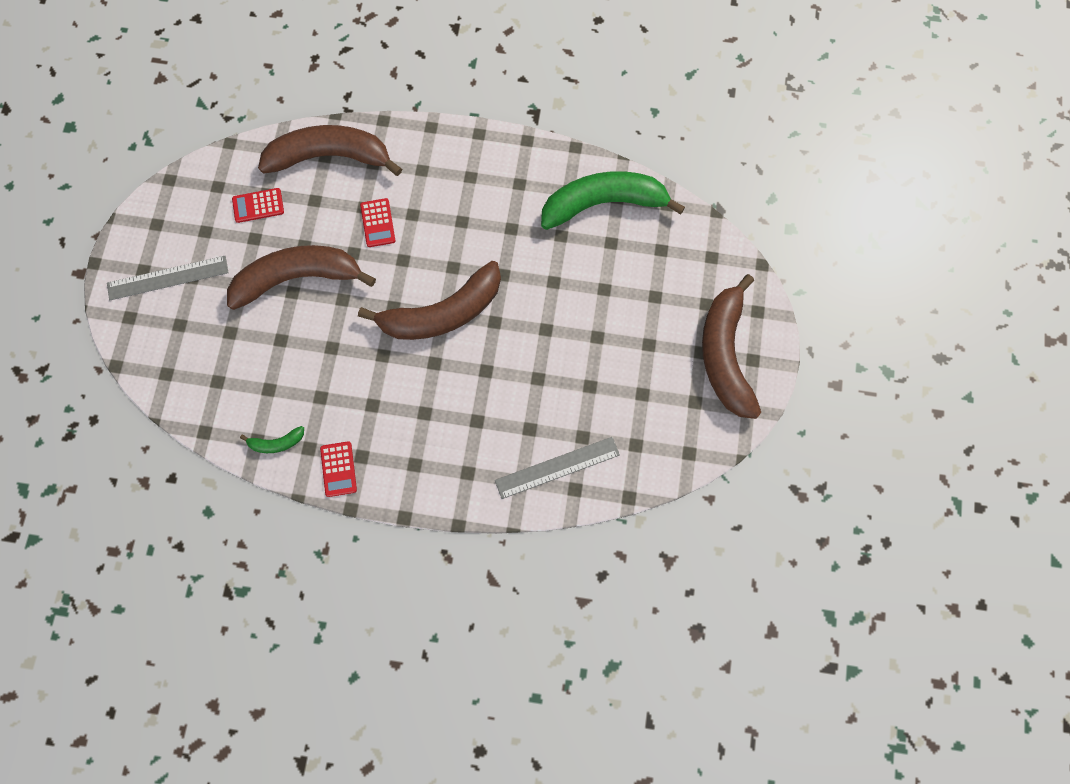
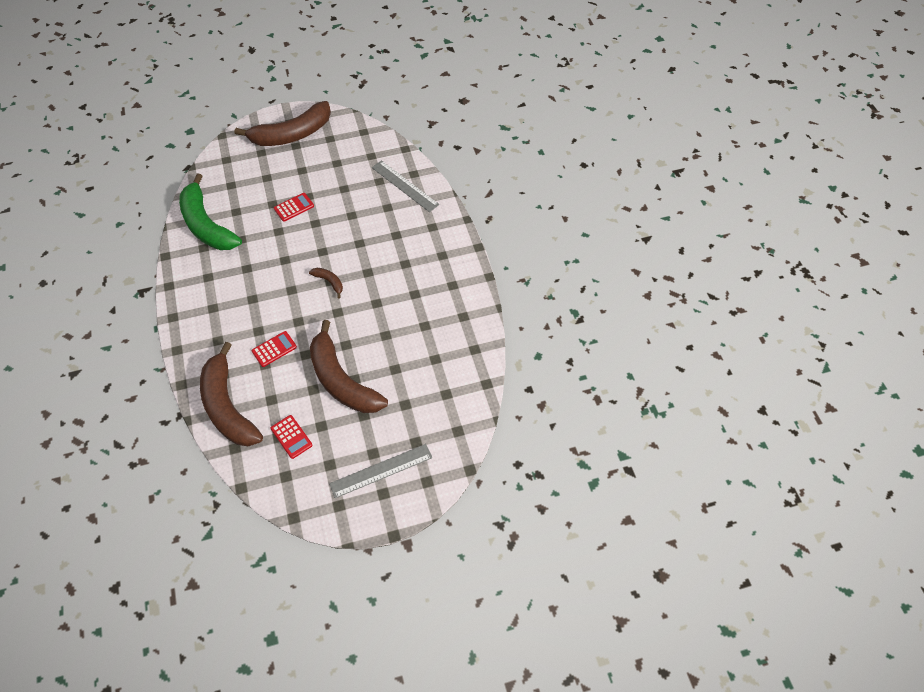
camera: 115 degrees left, 15 degrees down
(168, 277) = (381, 471): grey ruler -> grey ruler turned 75 degrees counterclockwise
(276, 443) = (470, 336): green banana -> none
(338, 469) = (467, 293): red calculator -> red calculator (294, 207)
(442, 313) = (329, 282): brown banana -> brown banana, size x0.42

